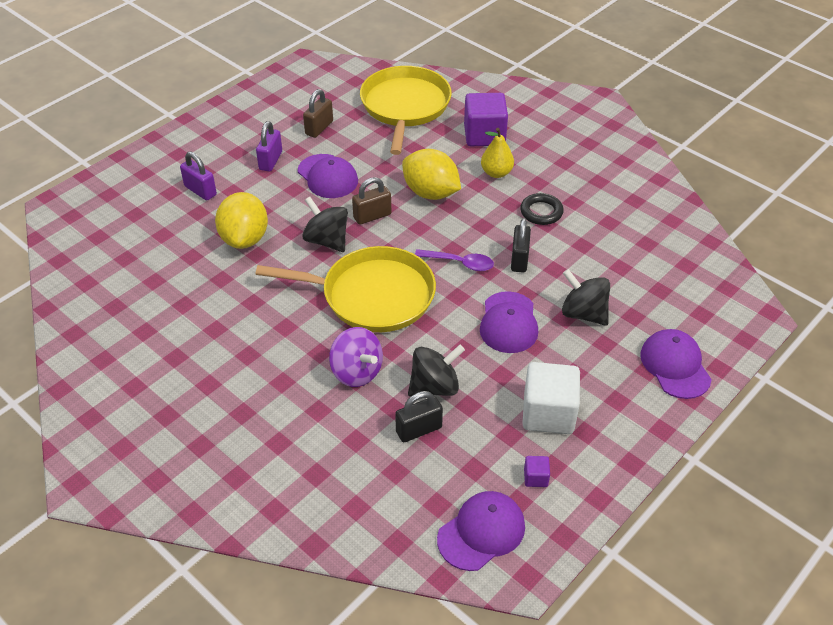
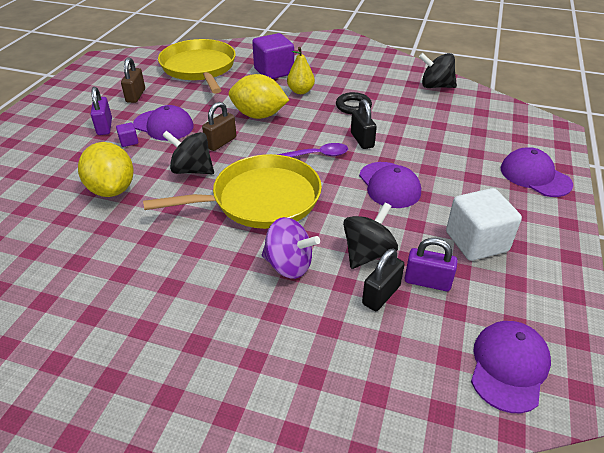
camera: 25 degrees left, 5 degrees down
(200, 191) = (47, 164): purple padlock -> purple padlock (427, 282)
(535, 477) = (511, 297): purple cube -> purple cube (129, 141)
(583, 313) = (439, 162): black spinning top -> black spinning top (435, 86)

